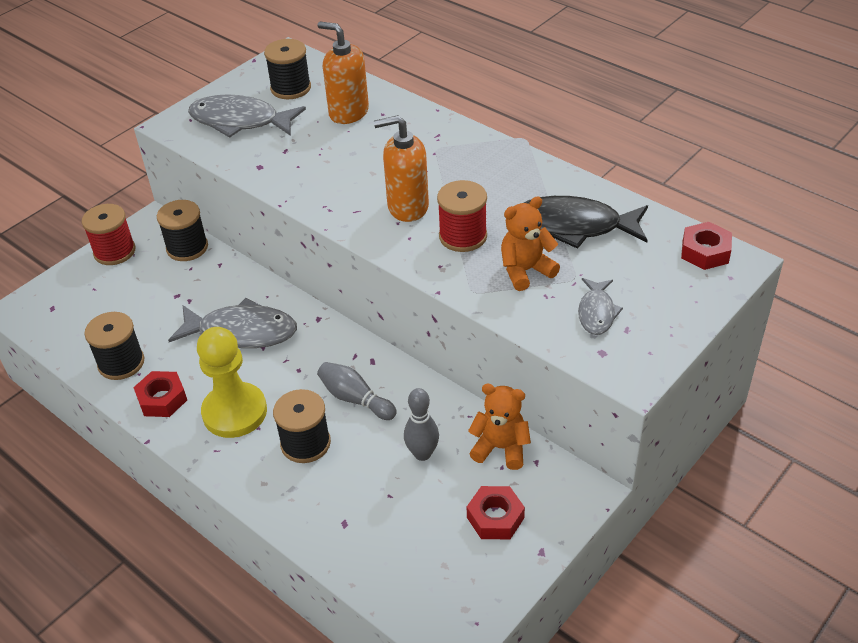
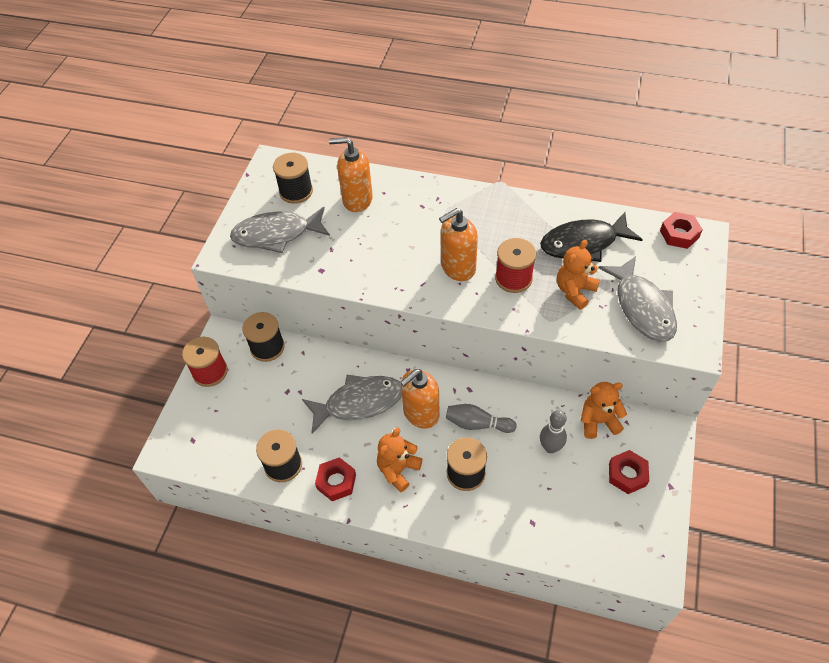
camera: 25 degrees left, 10 degrees up
(235, 412) = (398, 470): yellow pawn -> orange teddy bear
(300, 366) = (420, 413): none -> orange soap dispenser
(596, 312) = (642, 307): grey fish -> grey fish, size x1.80

